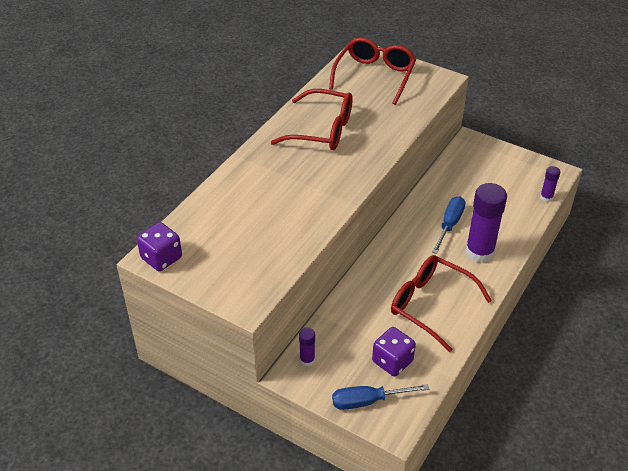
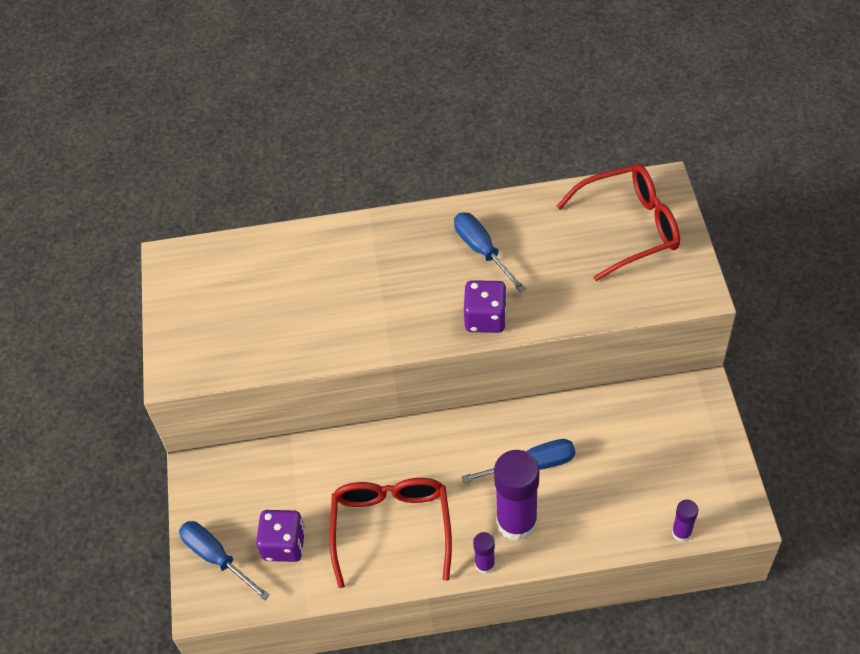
camera: 55 degrees right, 10 degrees up
(161, 258) = (175, 267): purple dice -> purple dice (485, 318)
(307, 360) = (225, 471): purple glue stick -> purple glue stick (485, 564)
(323, 130) = (482, 251): red glasses -> blue screwdriver

